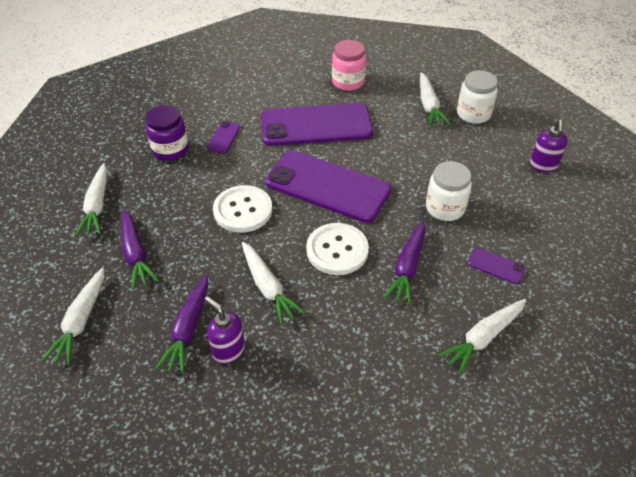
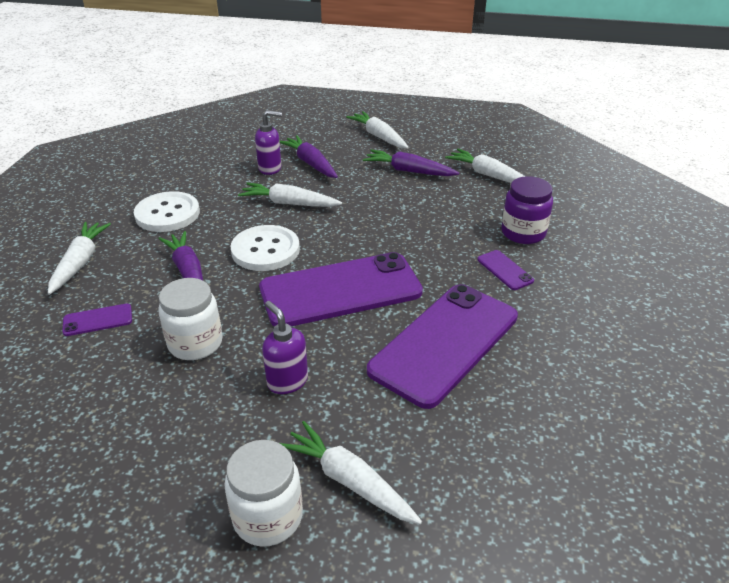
camera: 135 degrees right, 10 degrees down
(243, 210) = (383, 231): white button -> white button (167, 214)
(348, 82) = (505, 436): pink jar -> none
(543, 166) = (94, 488): purple soap dispenser -> purple soap dispenser (287, 381)

